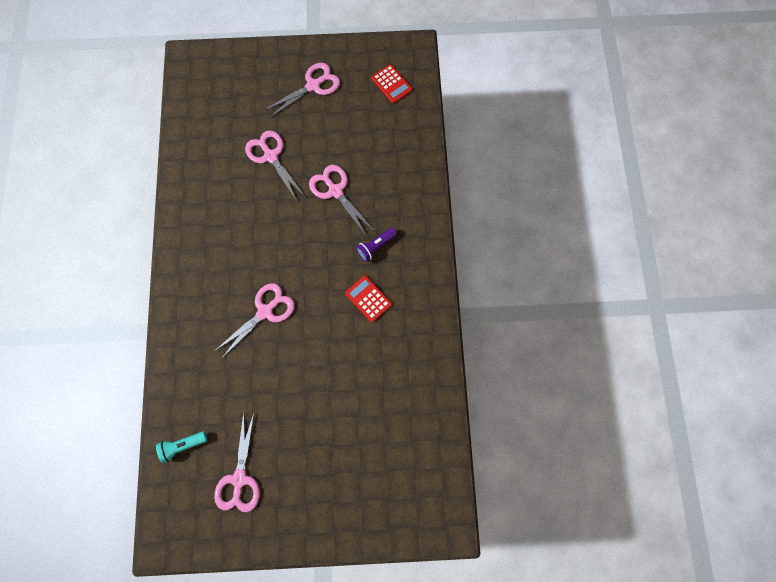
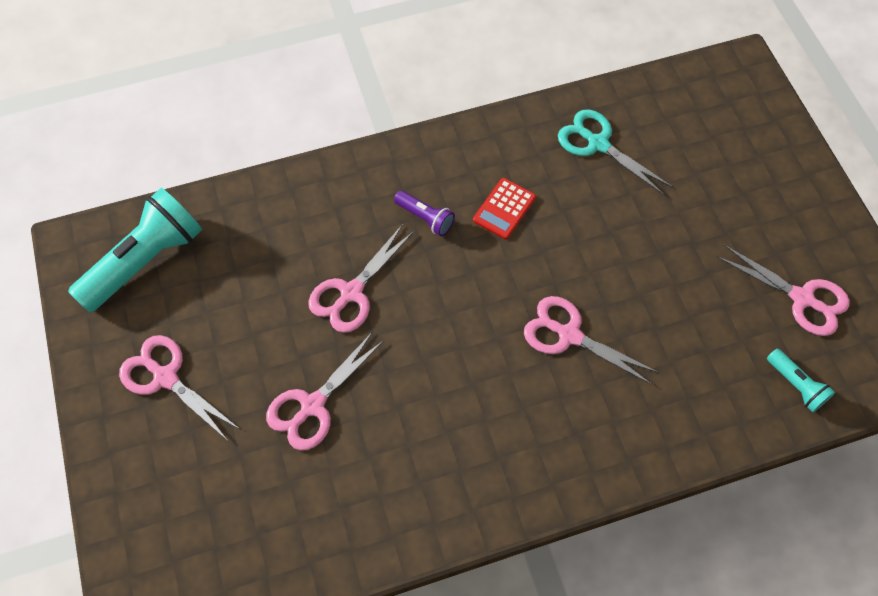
camera: 105 degrees left, 10 degrees down
(239, 478) = (801, 298): pink scissors -> pink scissors turned 45 degrees clockwise
(391, 84) = (146, 261): red calculator -> turquoise flashlight
(403, 381) = (598, 144): none -> turquoise scissors

